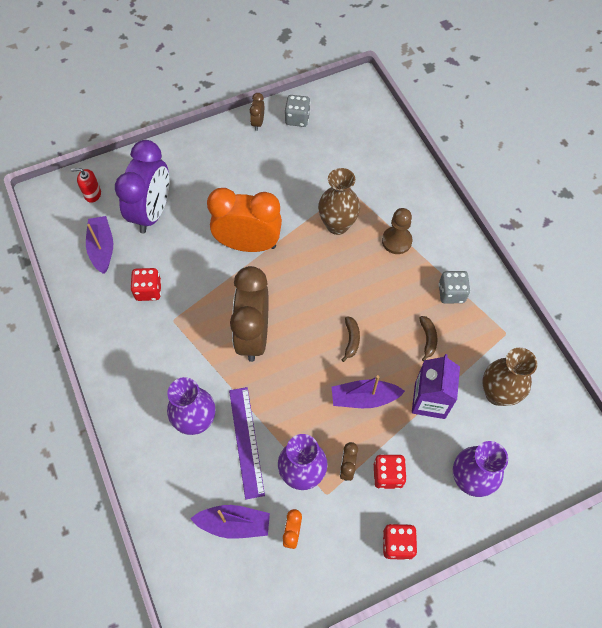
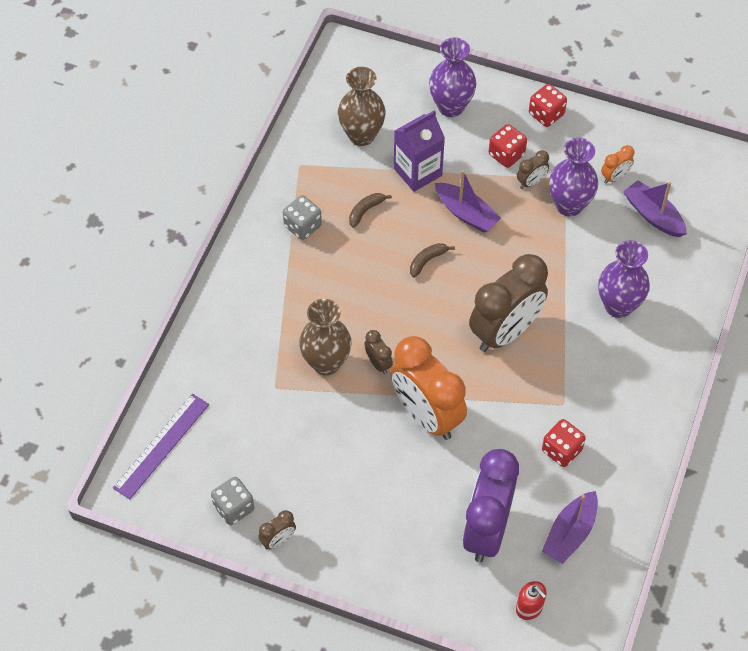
camera: 135 degrees left, 5 degrees down
(152, 212) = (486, 530): purple clock -> purple clock turned 45 degrees counterclockwise
(246, 441) = (591, 259): purple ruler -> purple ruler (161, 446)
(308, 250) = (378, 363): none -> brown clock
(396, 241) = (292, 304): brown pawn -> none

